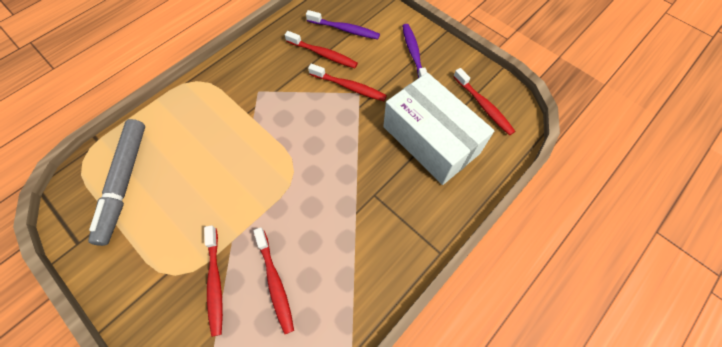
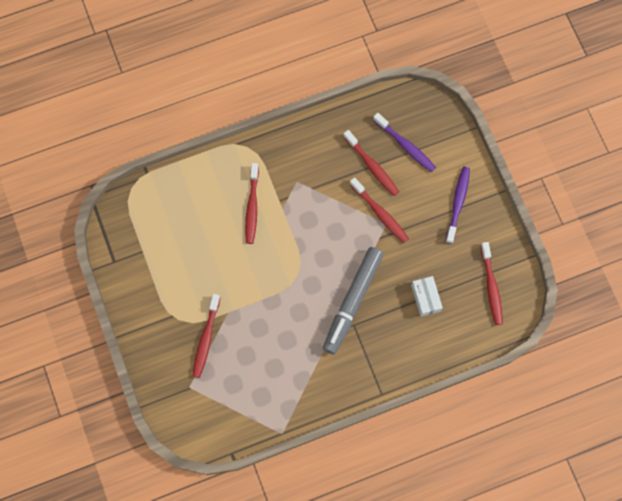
camera: 25 degrees right, 10 degrees up
(125, 182) = (160, 224): grey marker -> grey marker (353, 302)
(275, 282) = (249, 359): red toothbrush -> red toothbrush (252, 207)
(430, 140) = (425, 298): white box -> white box, size x0.42

